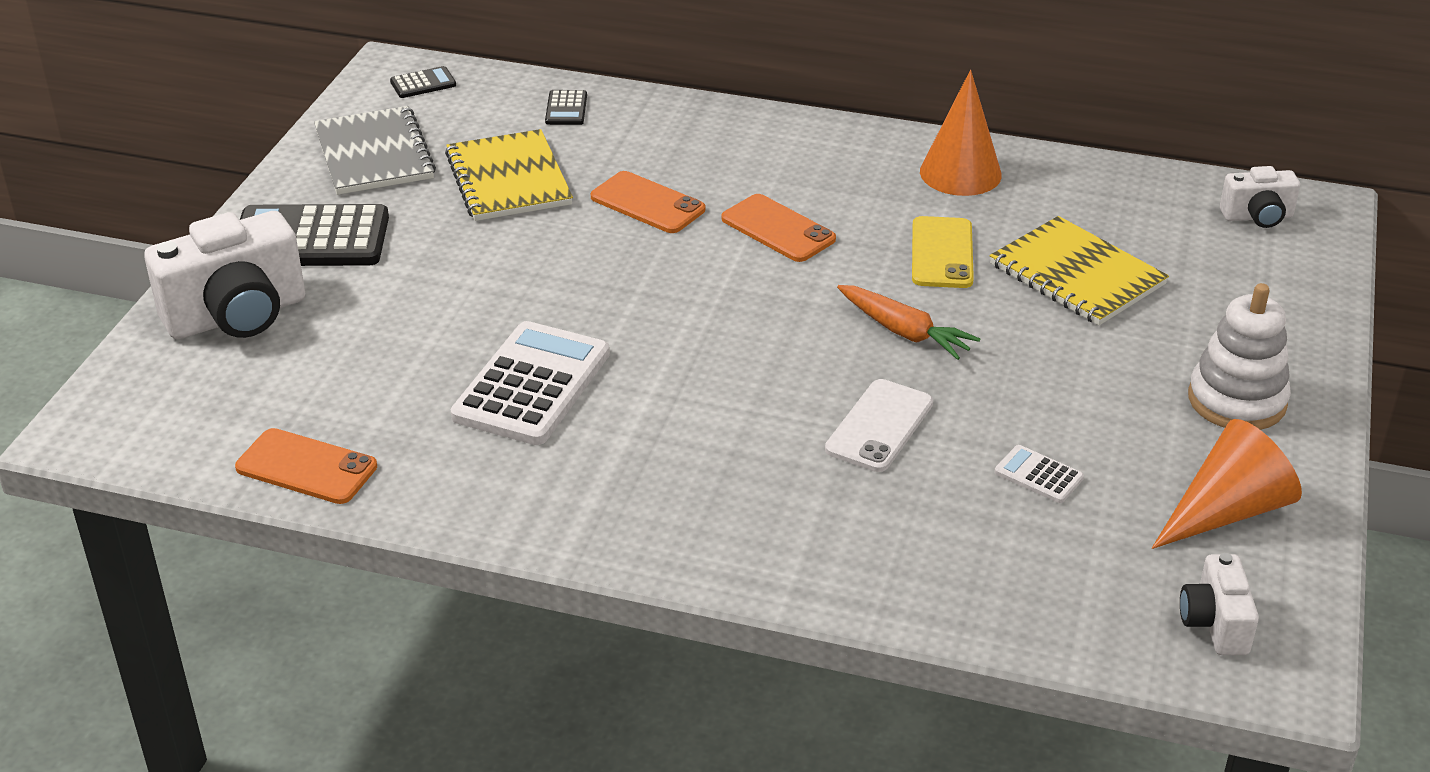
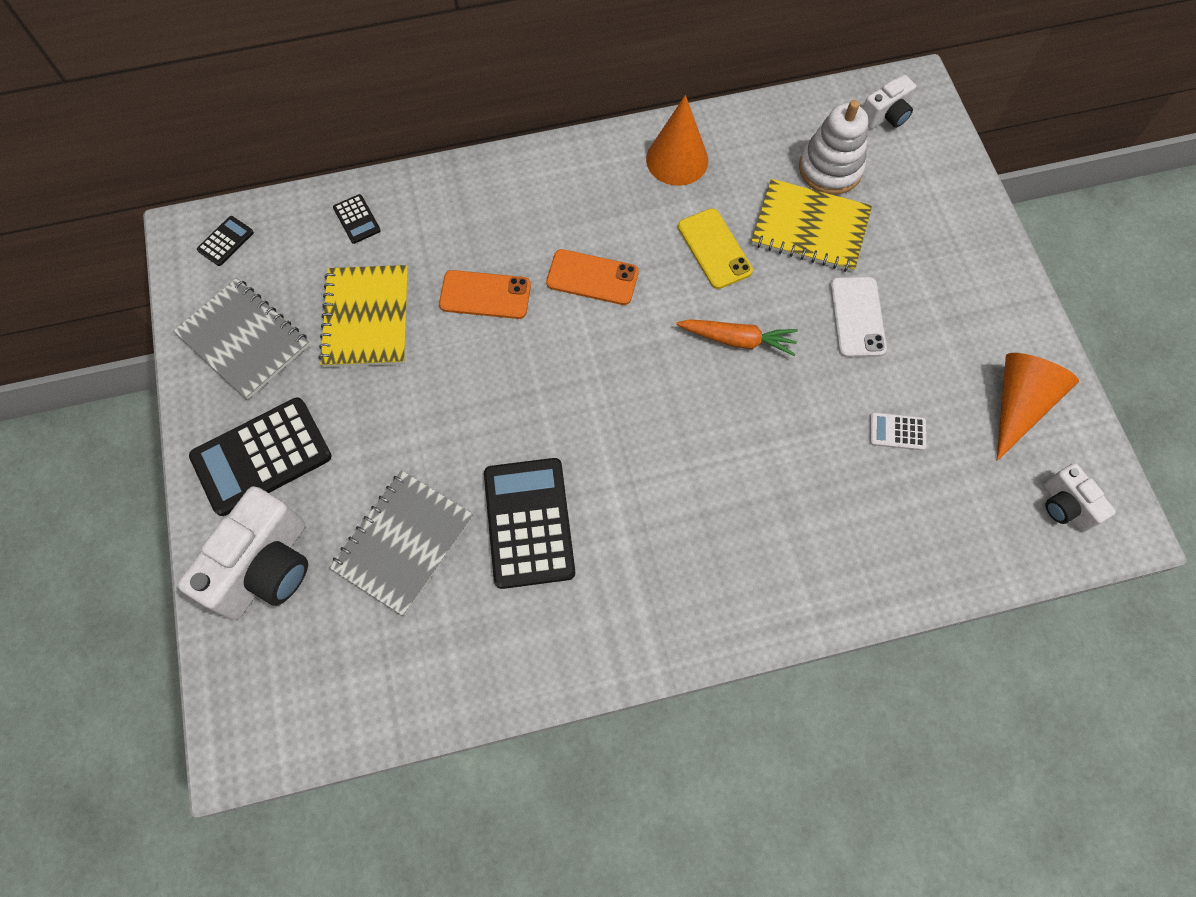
camera: 30 degrees left, 30 degrees up
(306, 467) = (429, 690): orange phone -> none
(388, 350) = (403, 543): none -> grey notebook
(509, 179) = (367, 318): yellow notebook -> yellow notebook turned 45 degrees clockwise
(532, 385) = (529, 523): white calculator -> black calculator
(879, 426) = (777, 439): white phone -> white phone (857, 317)
(1236, 401) = (969, 300): white stacking toy -> white stacking toy (830, 169)

